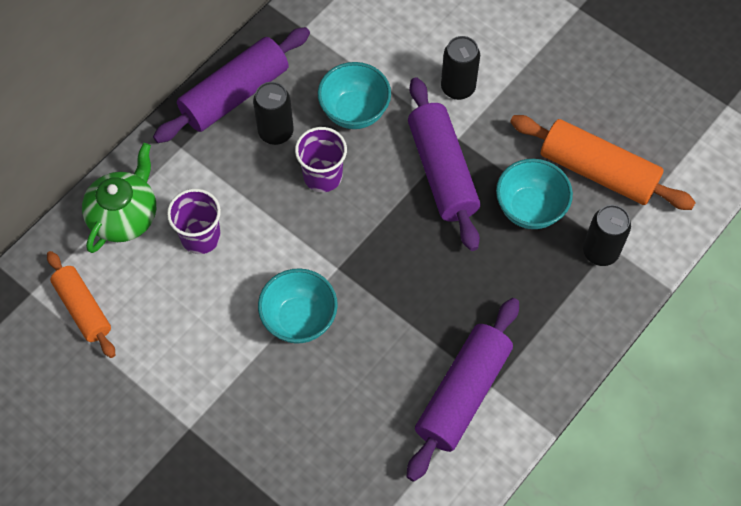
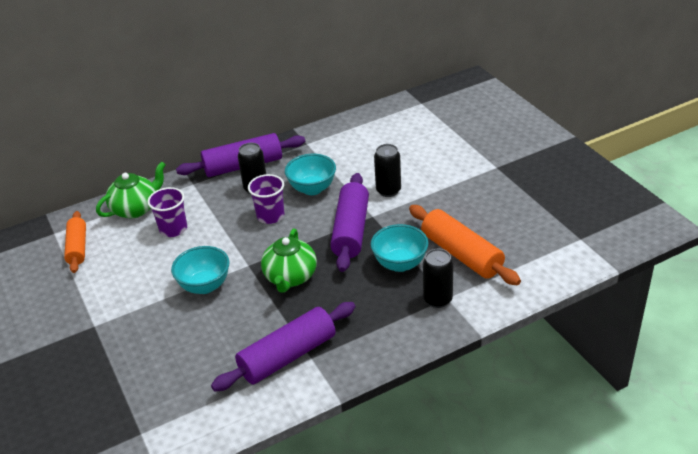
camera: 25 degrees right, 25 degrees down
(403, 271) = (290, 277): none -> green teapot

